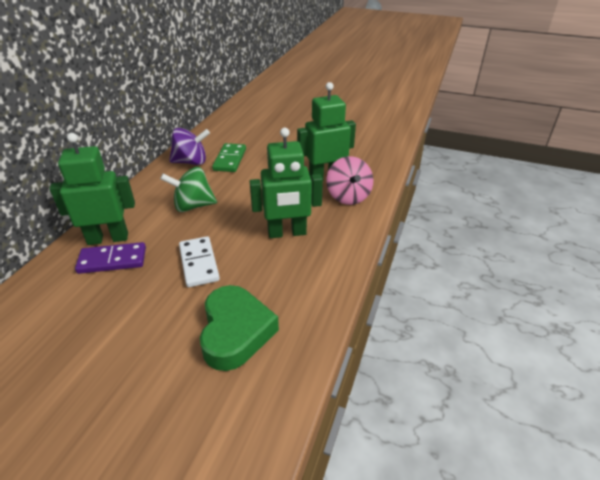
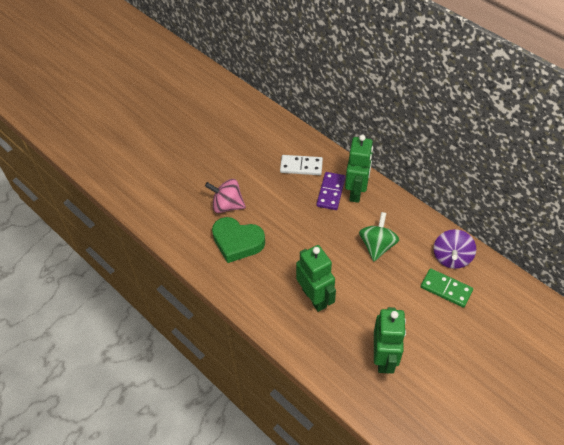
camera: 115 degrees right, 15 degrees up
(199, 263) = (305, 236): white domino -> white domino (301, 166)
(287, 233) = (314, 298): green robot -> green robot turned 135 degrees clockwise
(348, 197) = (344, 363): pink spinning top -> pink spinning top (227, 205)

